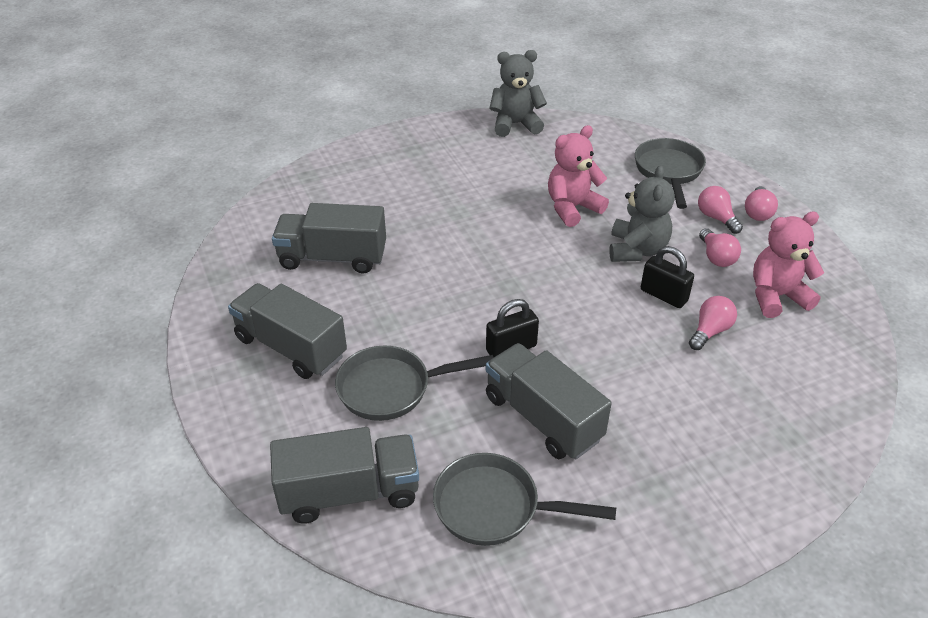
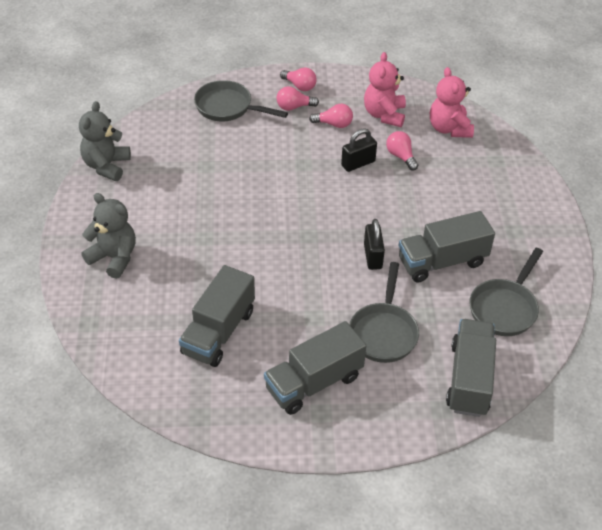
camera: 70 degrees left, 5 degrees up
(572, 208) = (239, 173): pink teddy bear -> pink teddy bear (449, 128)
(637, 250) = (306, 158): grey teddy bear -> grey teddy bear (114, 258)

